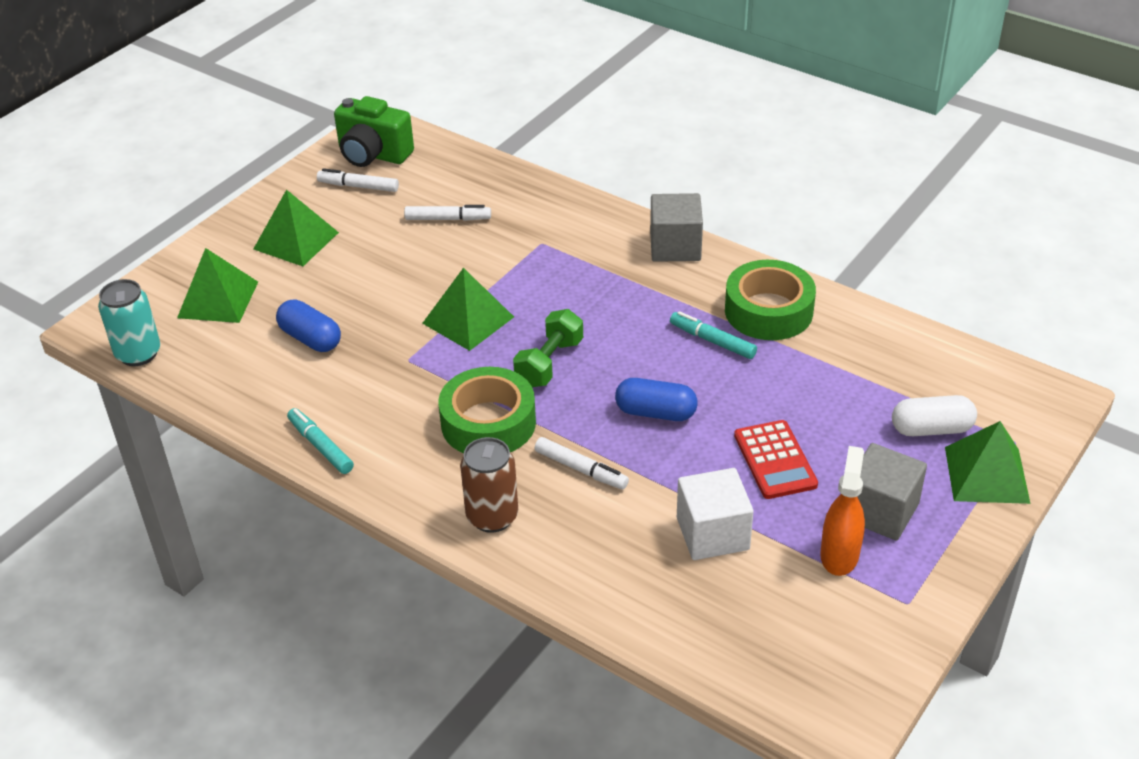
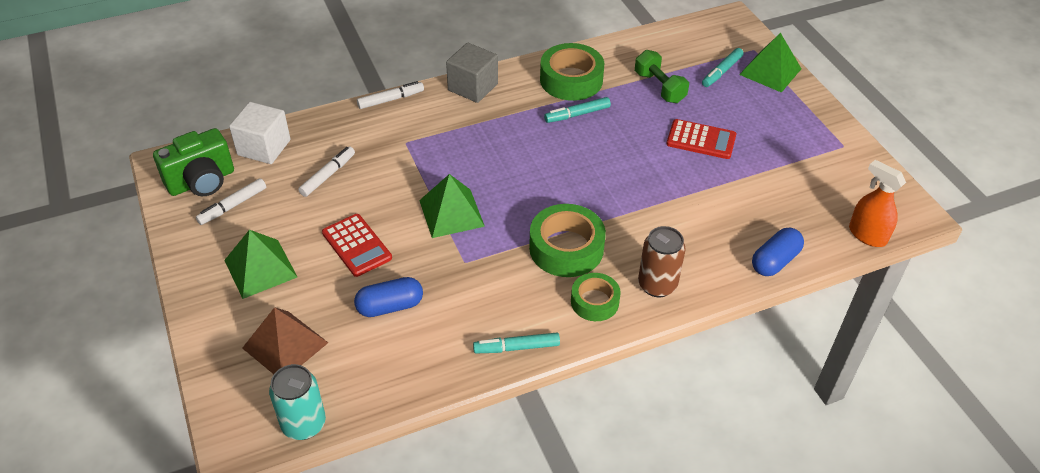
camera: 60 degrees left, 5 degrees up
(218, 299) = (285, 345): green pyramid -> brown pyramid
(371, 281) = (356, 245): none -> red calculator
(427, 477) = (594, 302): none -> green tape
(549, 363) = (533, 193): green dumbbell -> green dumbbell (659, 87)
(581, 469) = (645, 224): white marker -> white marker (391, 99)
(655, 412) = (621, 168): blue capsule -> blue capsule (774, 261)
(712, 533) = (742, 193): white cube -> white cube (264, 147)
(839, 555) = (792, 152): orange spray bottle -> orange spray bottle (867, 235)
(880, 511) = (770, 121): grey cube -> none
(931, 429) = (721, 72): white capsule -> turquoise marker

